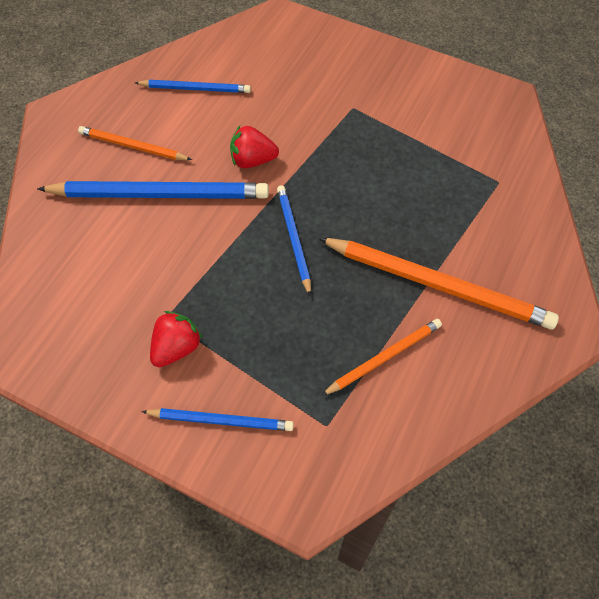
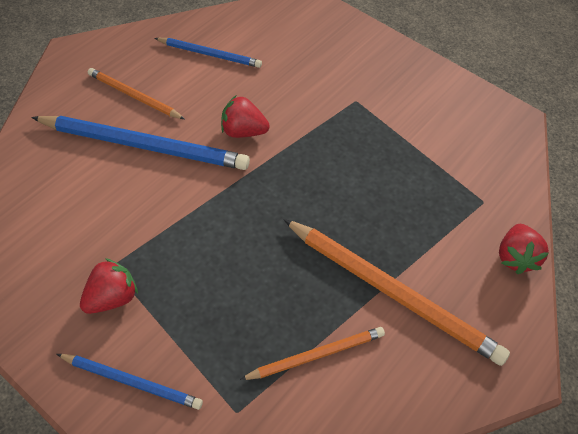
camera: 10 degrees right, 5 degrees down
(293, 239) = (260, 215): blue pencil -> none
(541, 228) = (515, 257): none -> red strawberry

